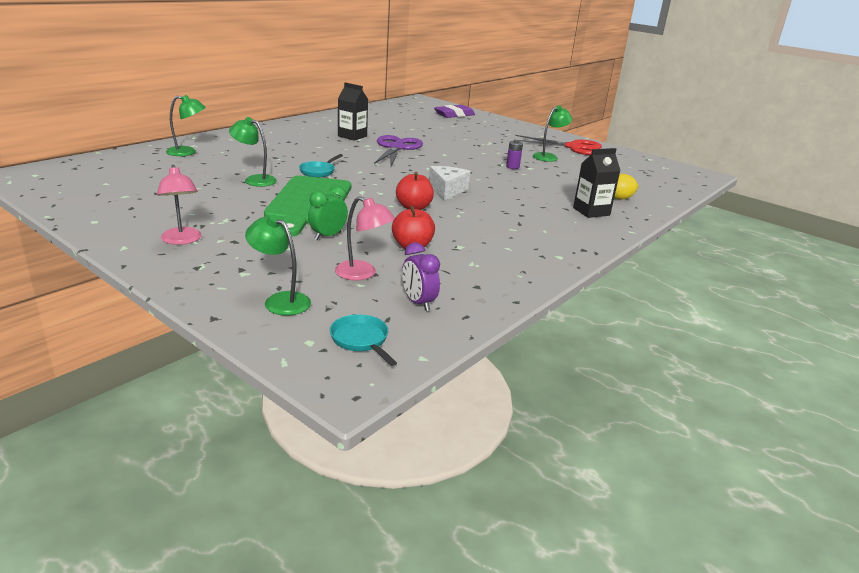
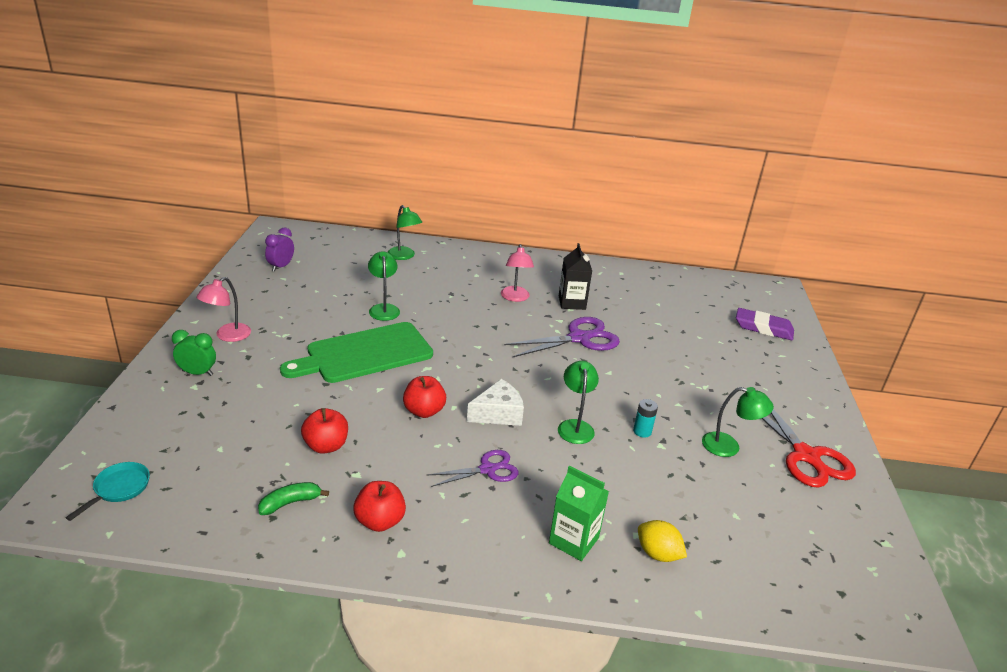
camera: 55 degrees right, 5 degrees up
(280, 300) = (160, 422): green lamp -> green lamp (575, 426)
(318, 171) = (446, 327): turquoise pan -> none
(328, 236) = (302, 393): green clock -> green clock (197, 373)
(362, 274) = (241, 441): pink lamp -> pink lamp (515, 298)
(418, 303) = (208, 494): purple clock -> purple clock (281, 266)
(467, 276) = (290, 503): none -> green banana
(502, 210) = (488, 469): none -> purple scissors
(512, 167) = (642, 431): purple battery -> turquoise battery
(520, 253) = (380, 521): none -> red apple
(591, 211) = (573, 541): black carton -> green carton

